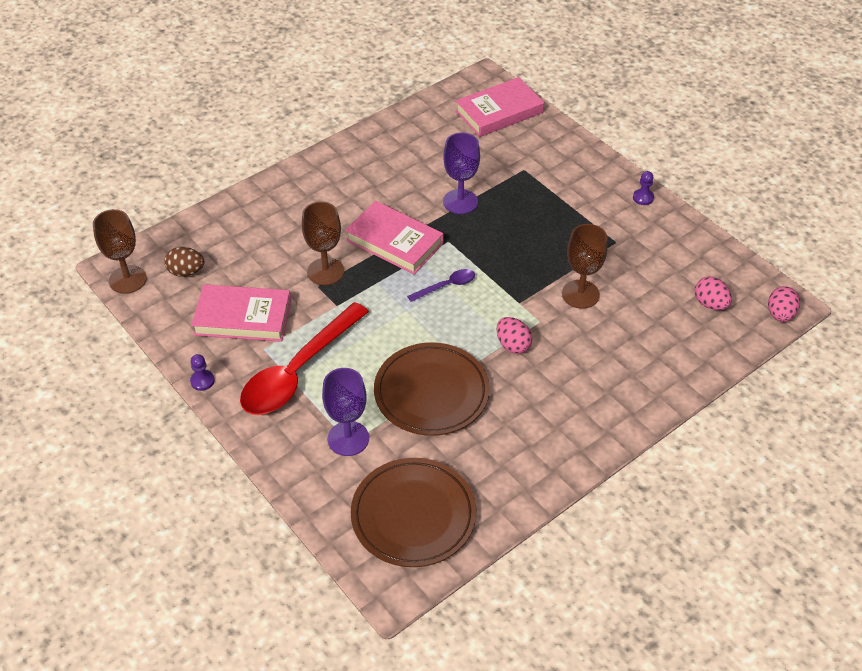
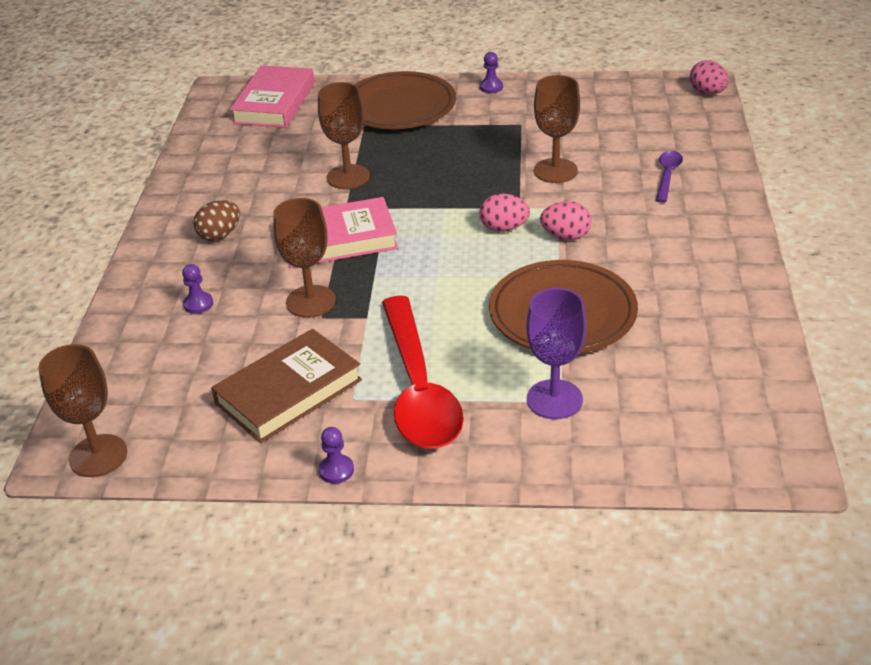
camera: 45 degrees left, 10 degrees down
(186, 272) = (159, 402): brown egg -> brown egg (220, 235)
(243, 317) = (288, 391): pink book -> brown book
(275, 227) = (198, 304): none -> purple pawn
(413, 515) = (706, 405): brown plate -> brown plate (399, 107)
(446, 286) = (440, 237): purple spoon -> purple spoon (667, 175)
(460, 202) = (348, 177): purple goblet -> brown goblet
(710, 304) = (654, 116): pink egg -> pink egg (504, 228)

